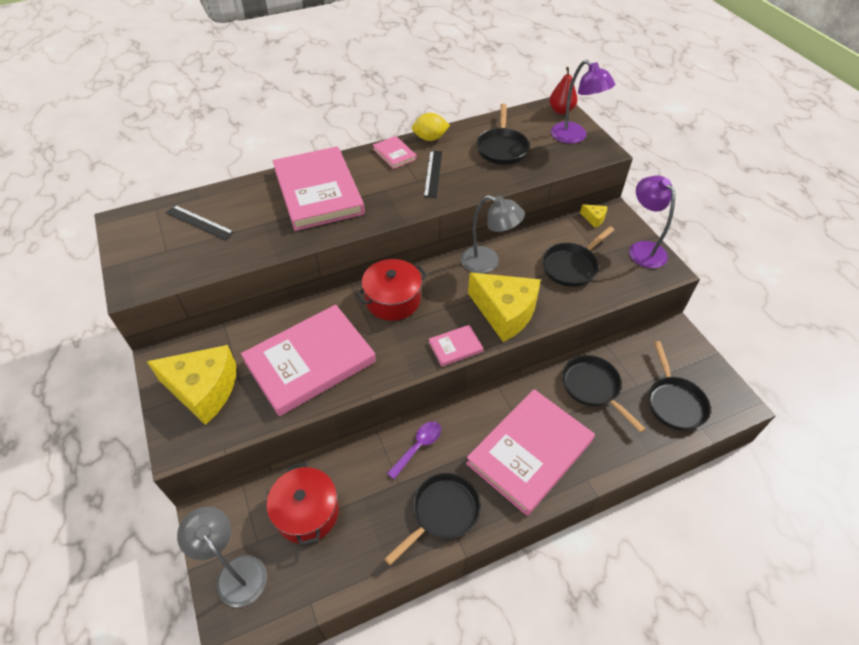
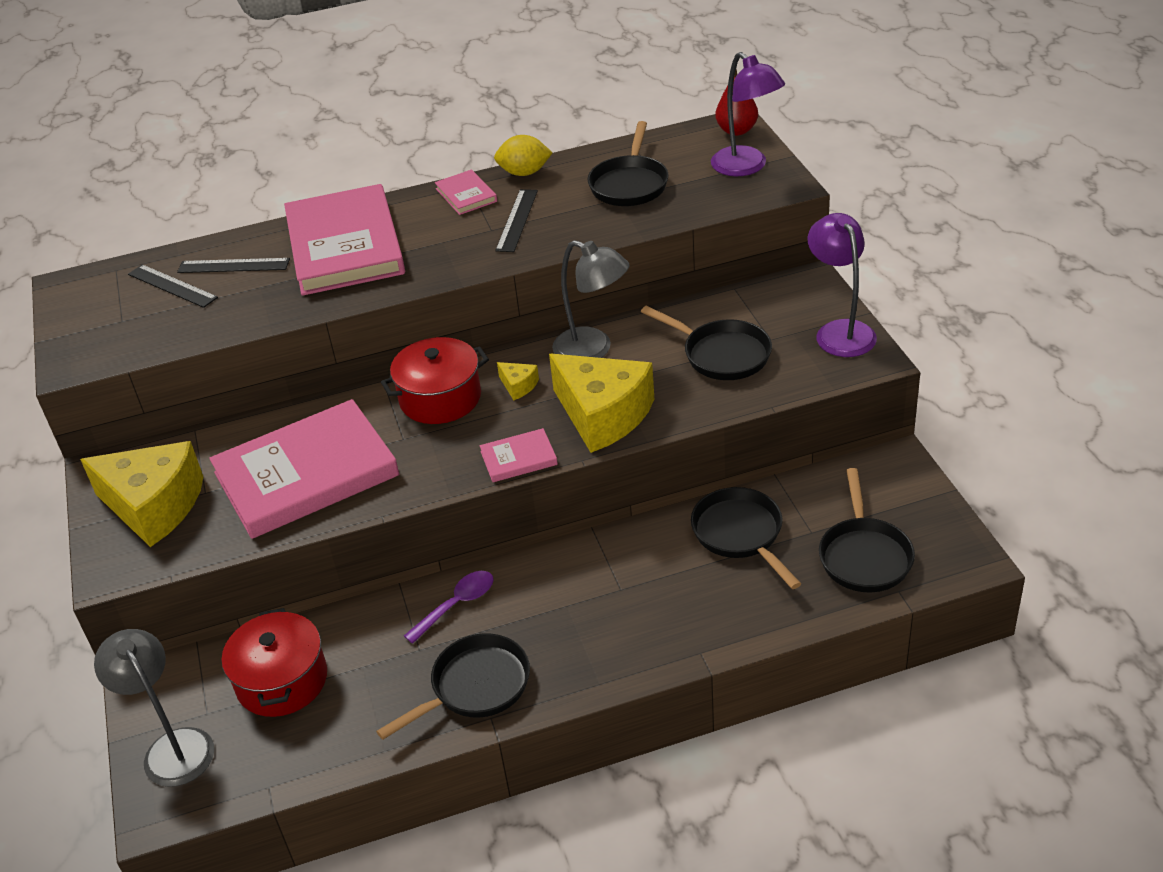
camera: 10 degrees right, 10 degrees down
(241, 206) = (233, 266): none -> black ruler
(530, 452) = (622, 616): pink book -> none
(571, 266) = (721, 354): black pan -> black pan turned 105 degrees counterclockwise
(594, 219) = (775, 290): yellow cheese -> yellow cheese (518, 386)

